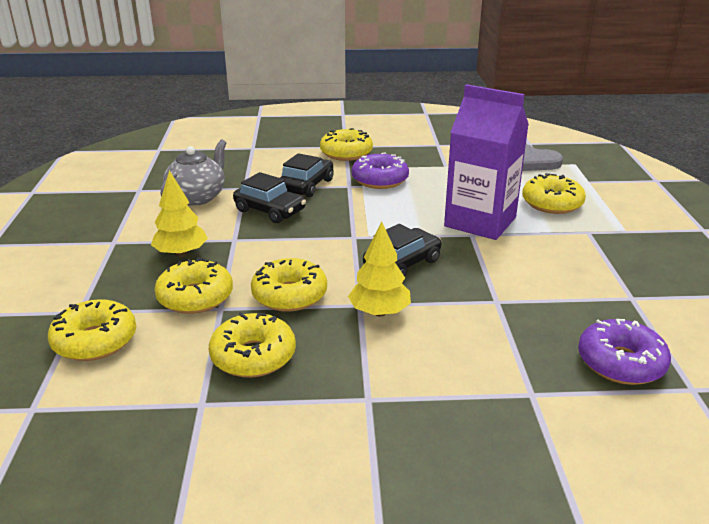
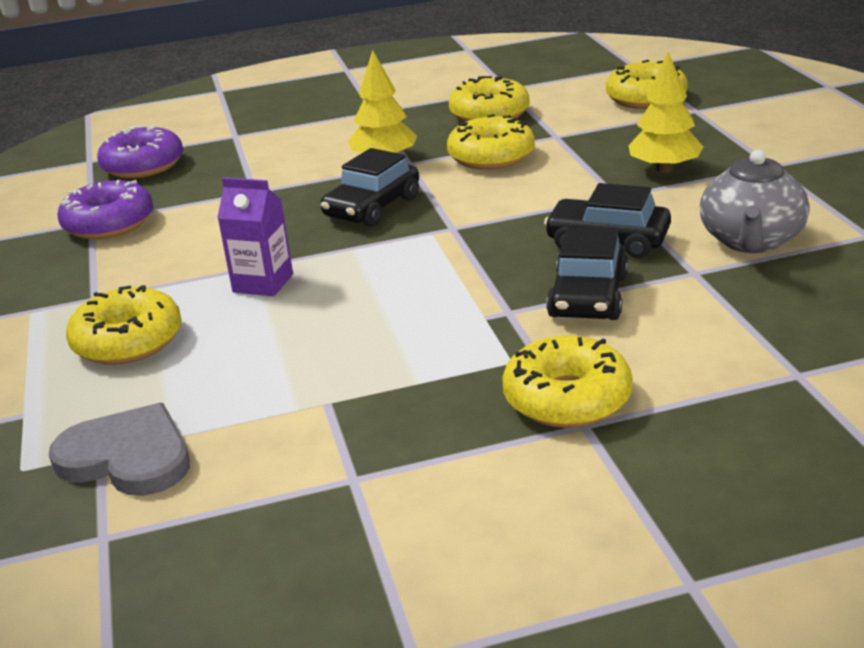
camera: 170 degrees right, 0 degrees up
(195, 297) = (592, 138): yellow donut -> none
(380, 180) = (456, 336): purple donut -> purple donut (109, 224)
(480, 222) = (263, 283): purple carton -> purple carton, size x0.51

